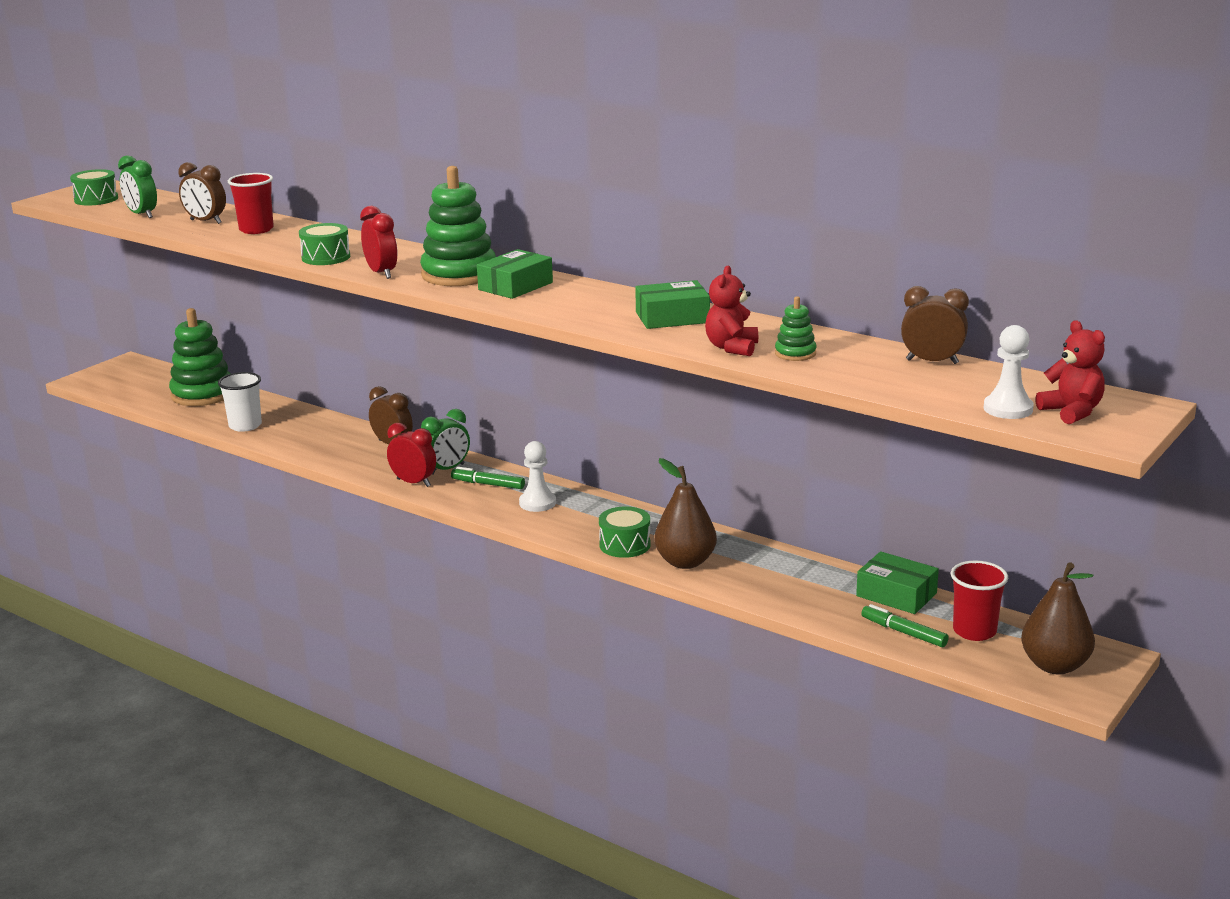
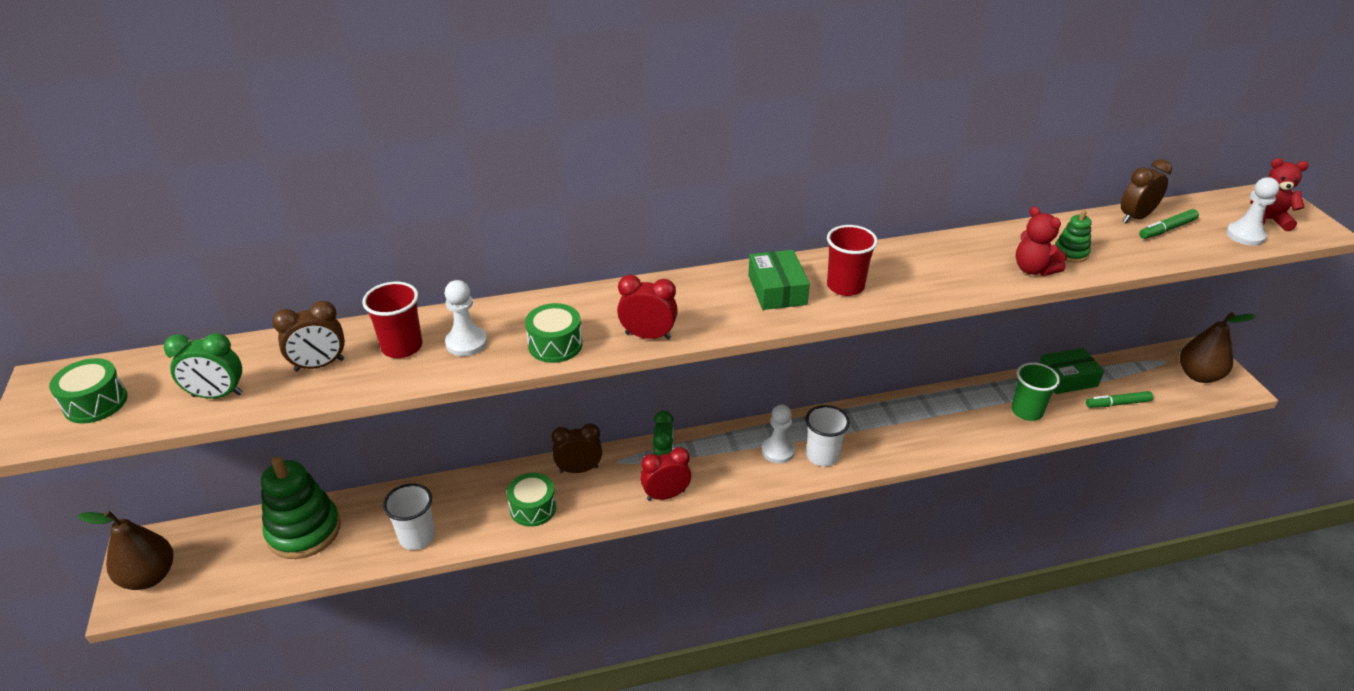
camera: 50 degrees left, 15 degrees up
(288, 240) = (466, 343): none -> white pawn
(459, 274) = (709, 301): green stacking toy -> none
(488, 484) = (717, 458): green marker -> green marker (1167, 229)
(562, 522) = (822, 456): none -> white cup
(625, 545) = (890, 447): green drum -> green drum (533, 508)
(672, 317) = (939, 261): green box -> none
(685, 562) = (943, 435): brown pear -> brown pear (149, 576)
(798, 590) = (1026, 411): none -> green cup
(974, 631) = (1136, 378): red cup -> red cup (845, 286)

